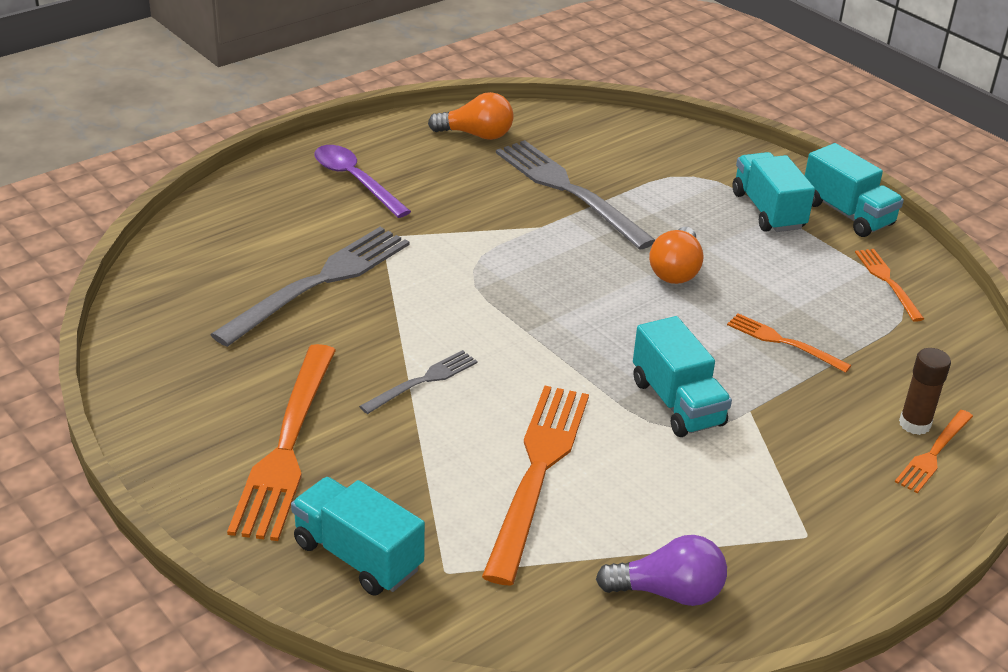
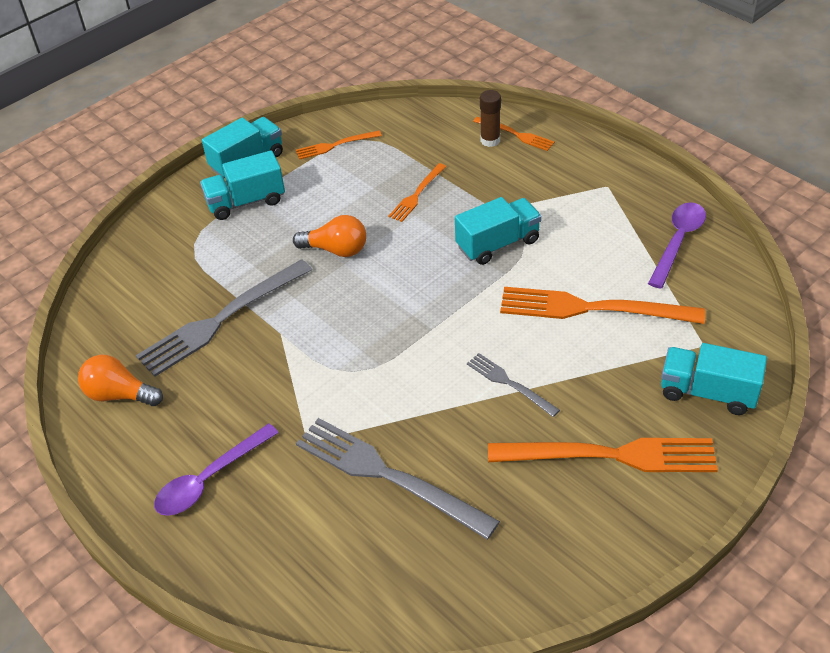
camera: 90 degrees left, 10 degrees up
(358, 556) = (707, 392): turquoise truck -> turquoise truck turned 75 degrees clockwise
(476, 135) = (119, 395): orange light bulb -> orange light bulb turned 75 degrees counterclockwise
(668, 592) = (678, 242): purple light bulb -> purple spoon

